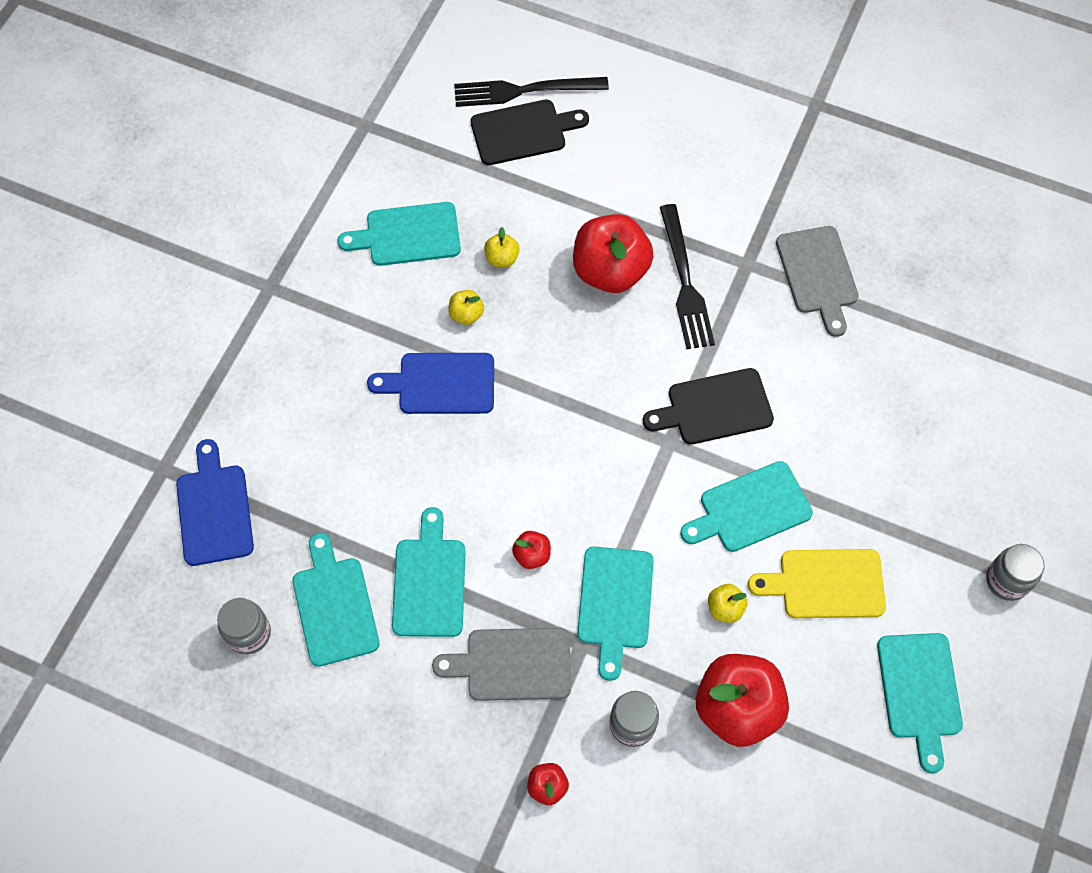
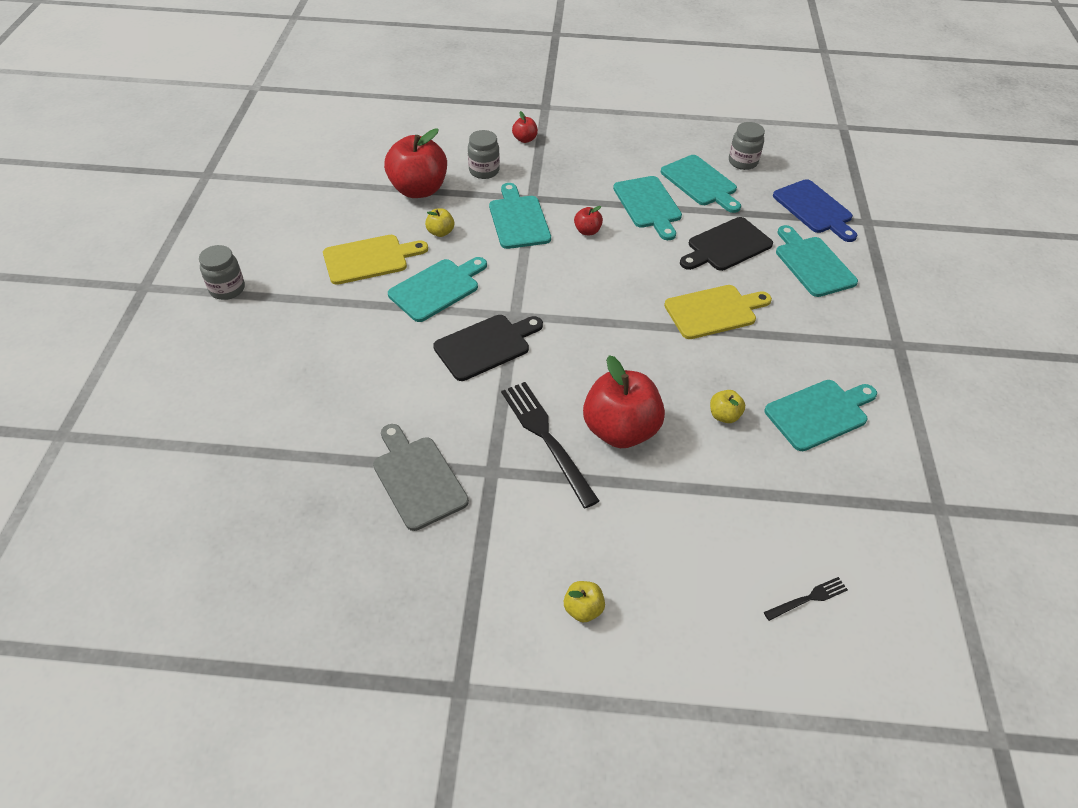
camera: 160 degrees right, 15 degrees down
(441, 383) = (714, 311): blue cutting board -> yellow cutting board
(466, 314) = (726, 363): yellow apple -> yellow apple (583, 609)
(512, 664) = (572, 180): grey cutting board -> none
(523, 132) = (779, 547): black cutting board -> black cutting board (726, 246)
(524, 91) = (808, 598): black fork -> black fork, size x0.49
(919, 691) = (294, 220): turquoise cutting board -> turquoise cutting board (813, 264)

